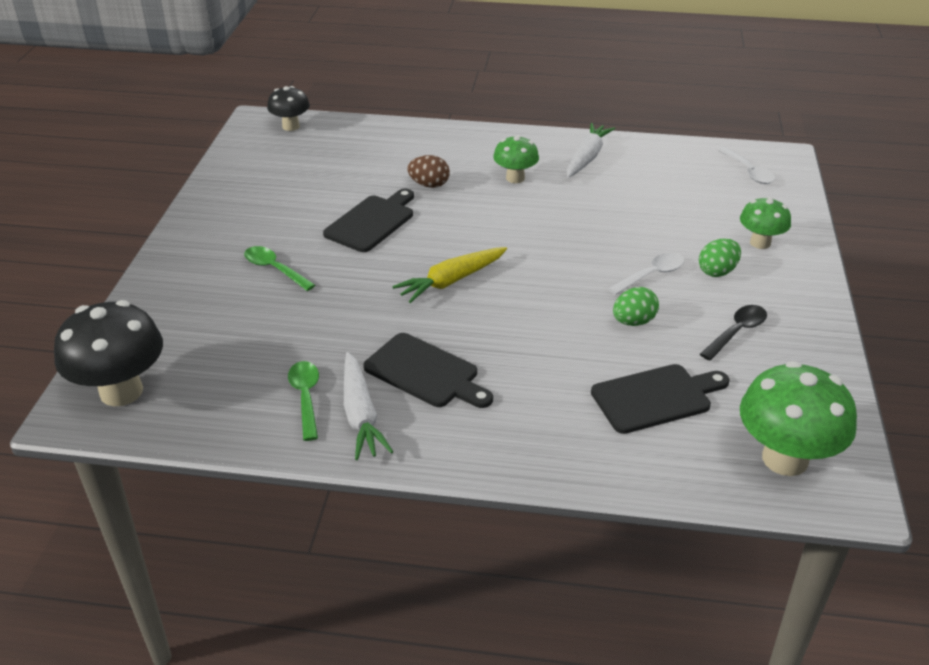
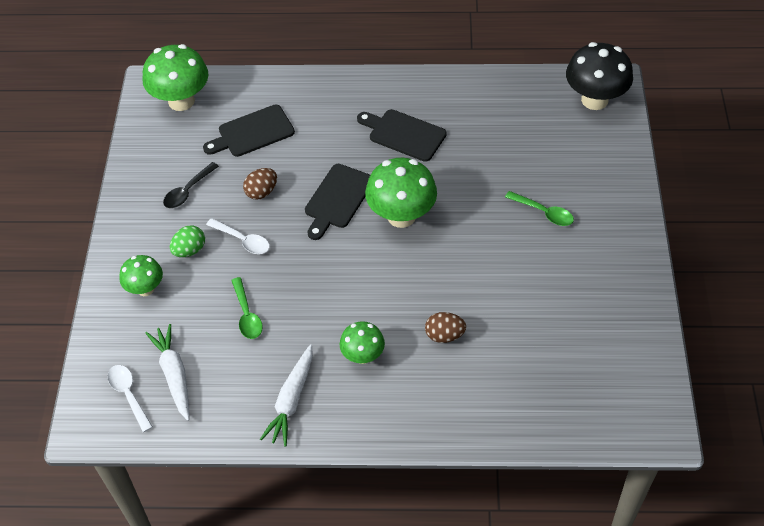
camera: 175 degrees right, 15 degrees up
(291, 126) = (620, 421): black mushroom -> none
(306, 397) = (476, 108): green spoon -> green spoon (247, 315)
(361, 415) = (437, 101): white carrot -> white carrot (174, 375)
(372, 222) = (483, 277): black cutting board -> black cutting board (337, 199)
(451, 281) = (401, 216): yellow carrot -> green mushroom
(633, 322) = (261, 192): green egg -> brown egg
(651, 275) = (243, 240): white spoon -> white spoon turned 105 degrees counterclockwise

